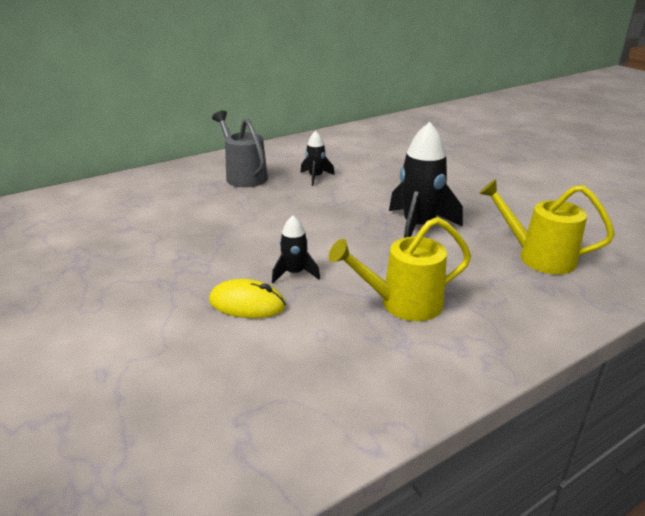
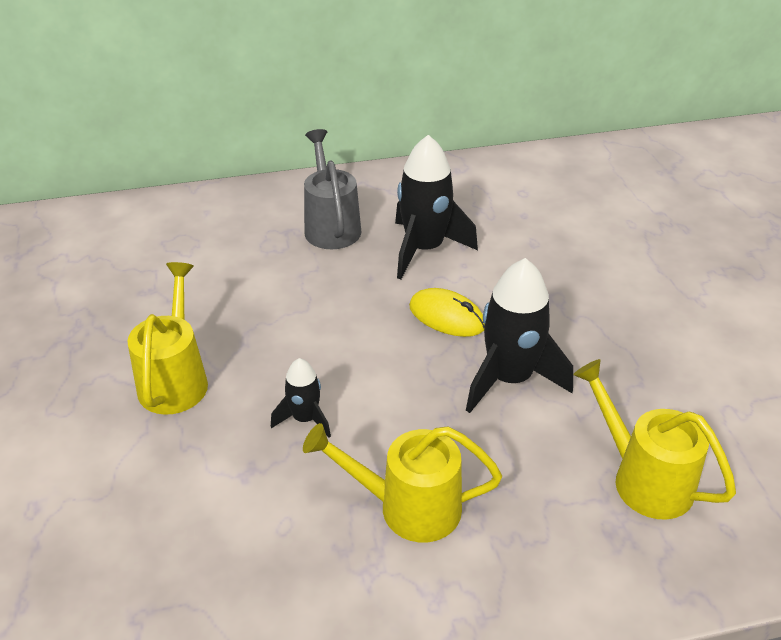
camera: 20 degrees right, 10 degrees up
(179, 271) = (176, 379): none -> yellow watering can
(247, 304) = (225, 453): yellow mouse -> yellow mouse (447, 317)
(315, 177) = (424, 249): black rocket -> black rocket, size x1.88

